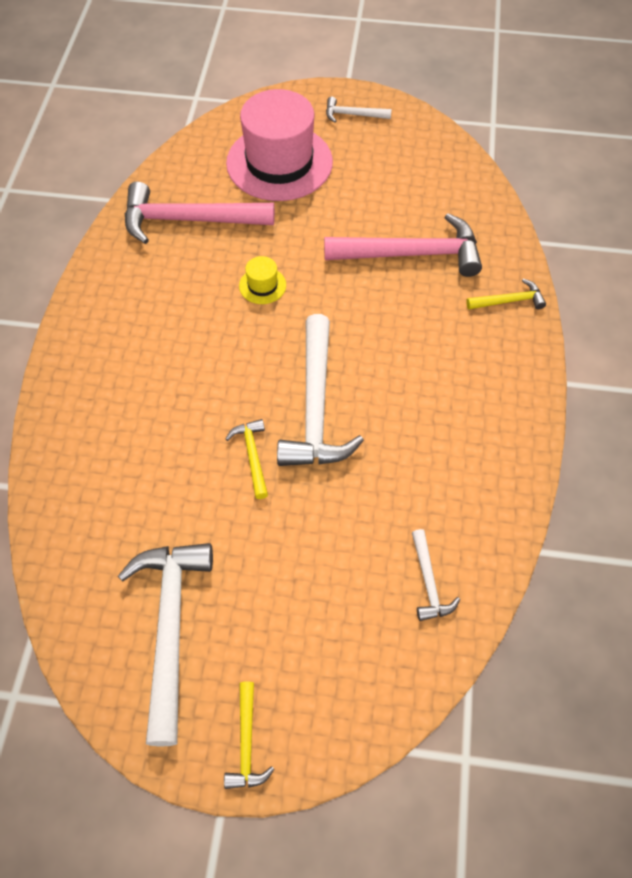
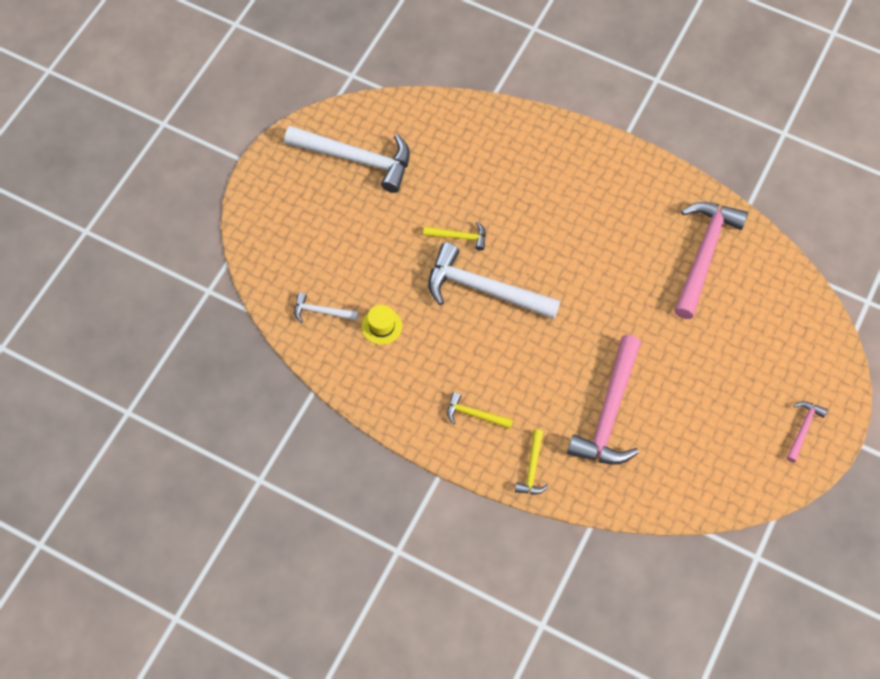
camera: 110 degrees right, 5 degrees up
(247, 743) = (270, 180): yellow hammer -> yellow hammer (474, 415)
(262, 285) = (613, 288): yellow hat -> yellow hat (381, 326)
(279, 162) = (754, 344): pink hat -> none
(353, 115) = (803, 429): white hammer -> pink hammer

